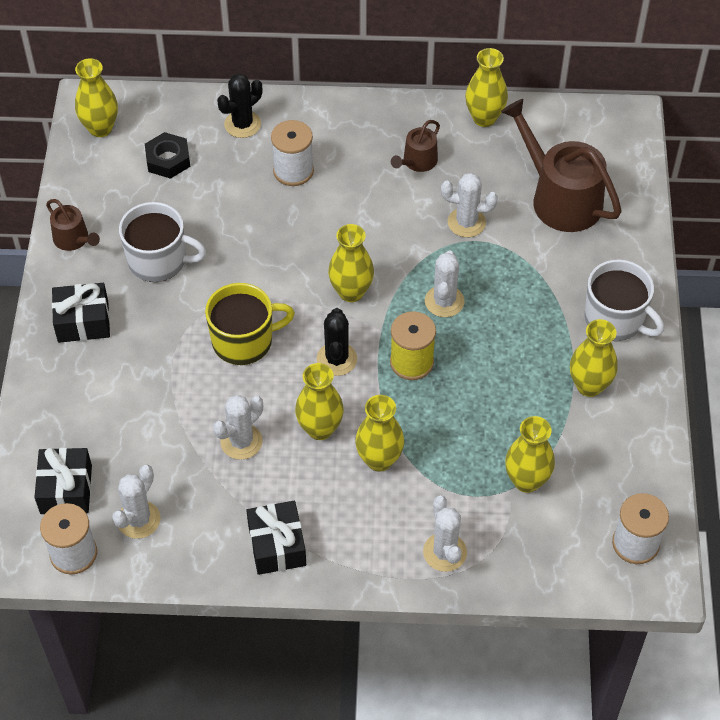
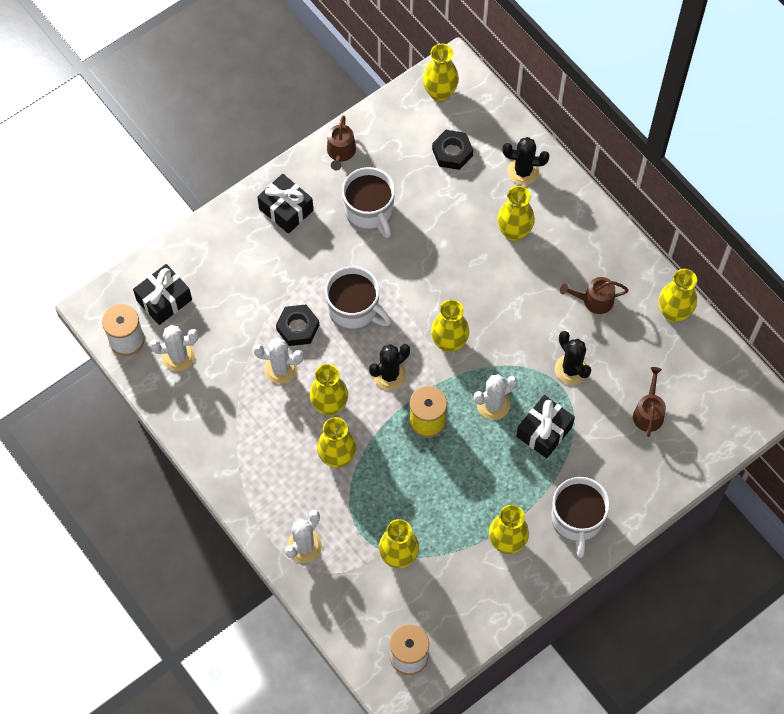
camera: 50 degrees right, 10 degrees up
(214, 398) = (297, 327): none -> black nut
(244, 341) = (354, 311): yellow mug -> white mug
(277, 545) = (226, 446): black gift -> black gift (544, 431)
(293, 171) = (514, 232): white spool -> yellow vase
(466, 222) = (571, 369): white cactus -> black cactus
(560, 198) = (648, 413): brown watering can -> brown watering can, size x0.50

